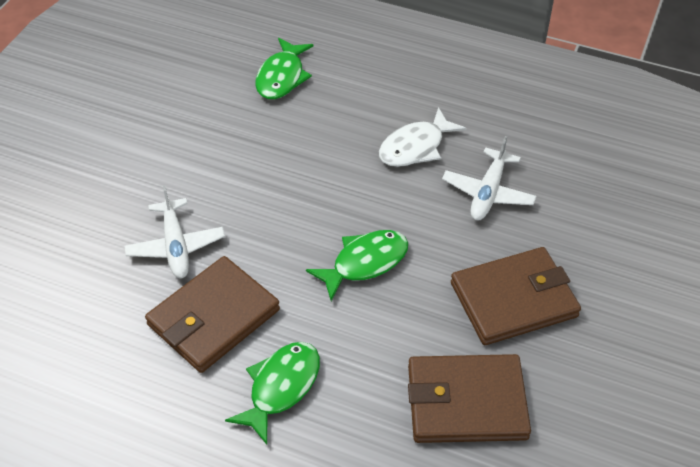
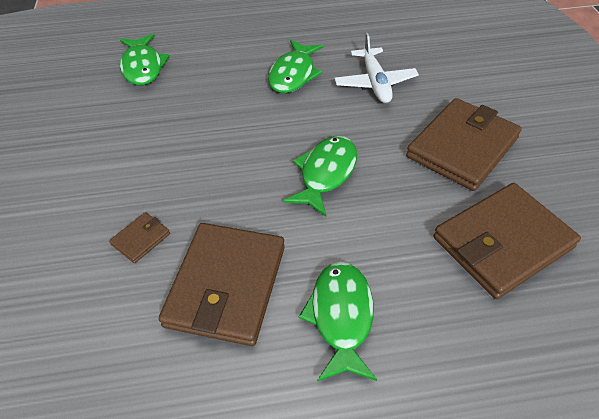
camera: 30 degrees left, 0 degrees up
(176, 246) = (141, 239): white plane -> brown wallet
(415, 147) = (293, 74): white fish -> green fish

